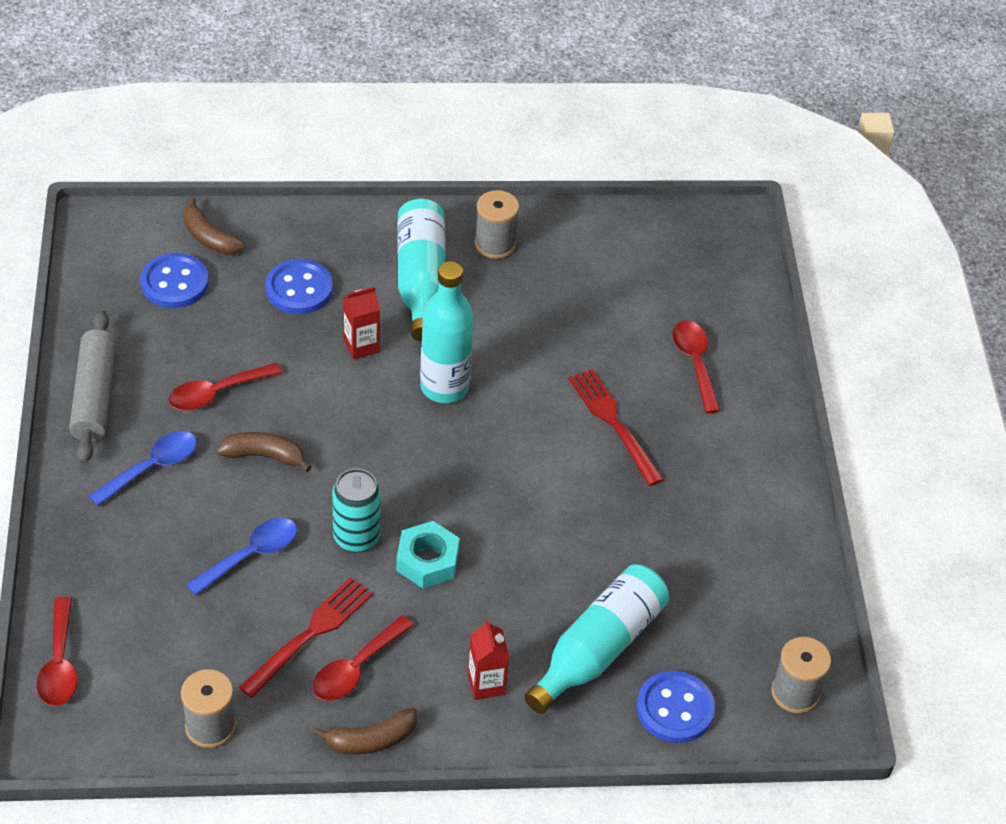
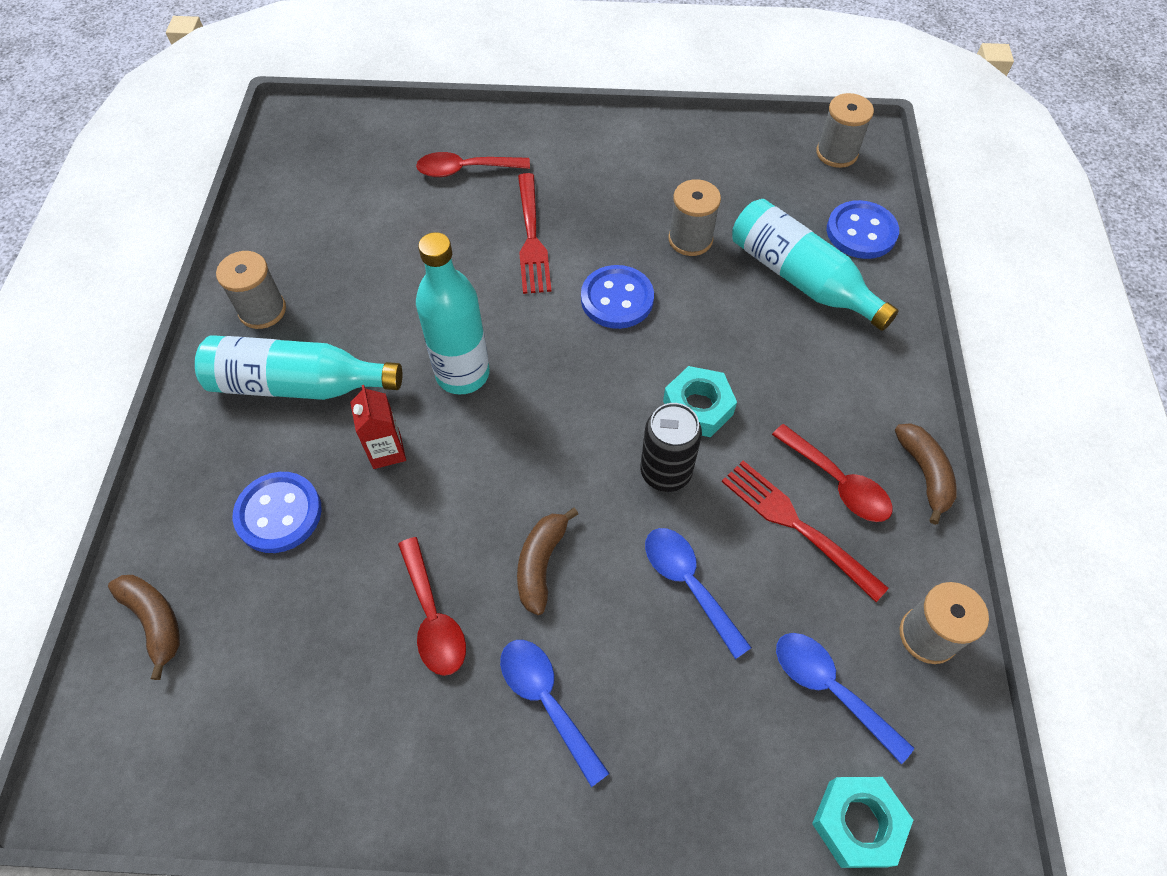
camera: 80 degrees left, 10 degrees up
(59, 664) = (857, 823): red spoon -> turquoise nut
(94, 396) = (412, 782): grey rolling pin -> none
(163, 651) = (829, 688): none -> blue spoon
(174, 283) = (227, 668): blue button -> blue button (617, 299)
(209, 237) = (155, 621): brown banana -> brown banana turned 90 degrees counterclockwise
(356, 537) = (665, 472): turquoise can -> black can
(486, 684) = (847, 369): red carton -> none
(613, 423) = (531, 237): red fork -> red fork turned 75 degrees counterclockwise
(635, 553) = (690, 239): none -> grey spool

